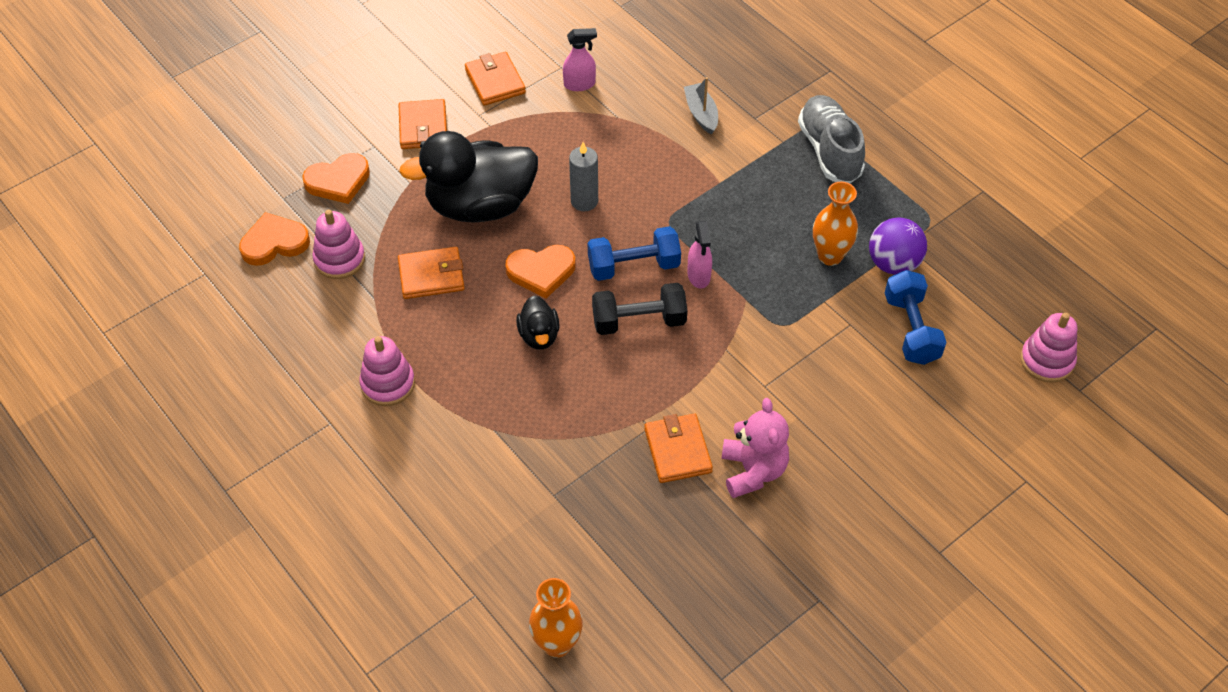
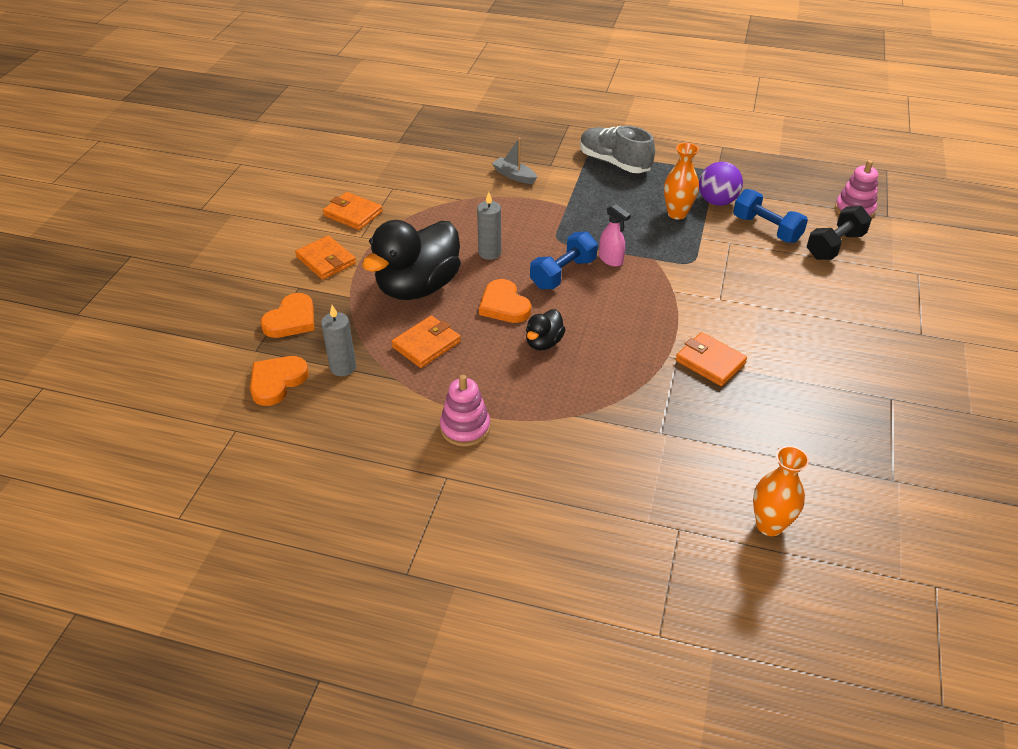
camera: 35 degrees left, 10 degrees down
(339, 259) = (343, 367): pink stacking toy -> grey candle
(539, 335) = (544, 342): black duck -> black duck turned 75 degrees clockwise
(541, 272) = (504, 305): orange heart -> orange heart turned 105 degrees clockwise
(580, 84) = (416, 192): pink spray bottle -> none
(639, 321) = (601, 302): black dumbbell -> black dumbbell (834, 246)
(753, 471) = (768, 348): pink teddy bear -> none

